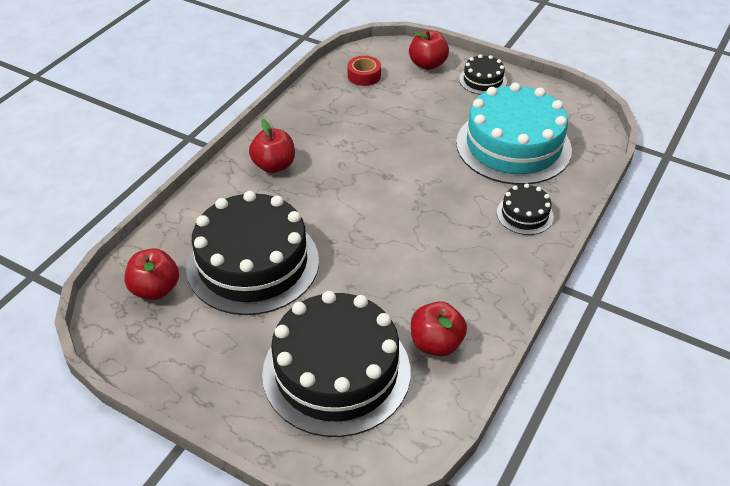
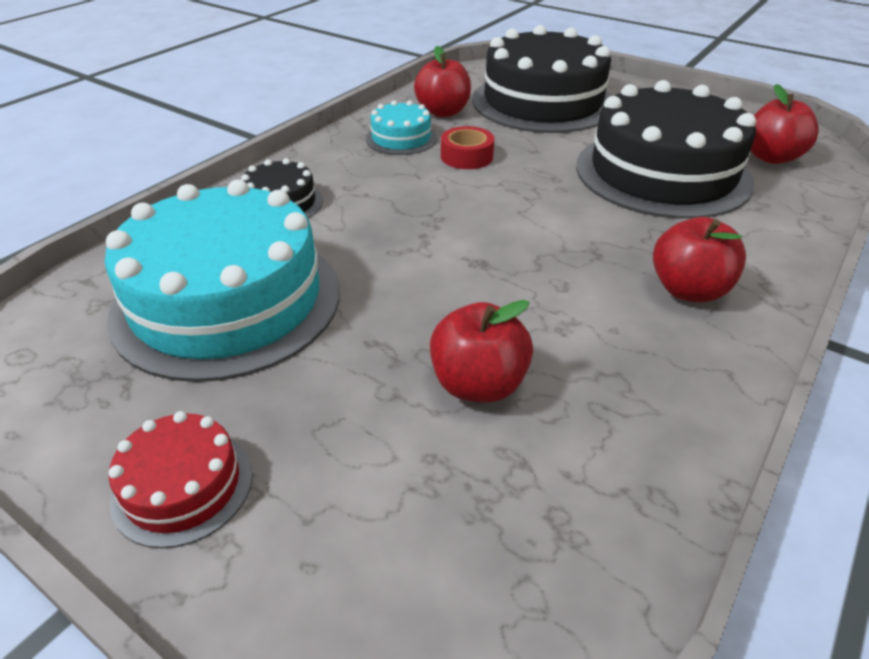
camera: 175 degrees left, 5 degrees down
(364, 76) = (524, 533): red tape -> red tape (466, 156)
(427, 64) = (316, 573): red apple -> red apple (478, 384)
(464, 296) = (401, 138): none -> turquoise cake
(483, 80) = (183, 486): black cake -> red cake

